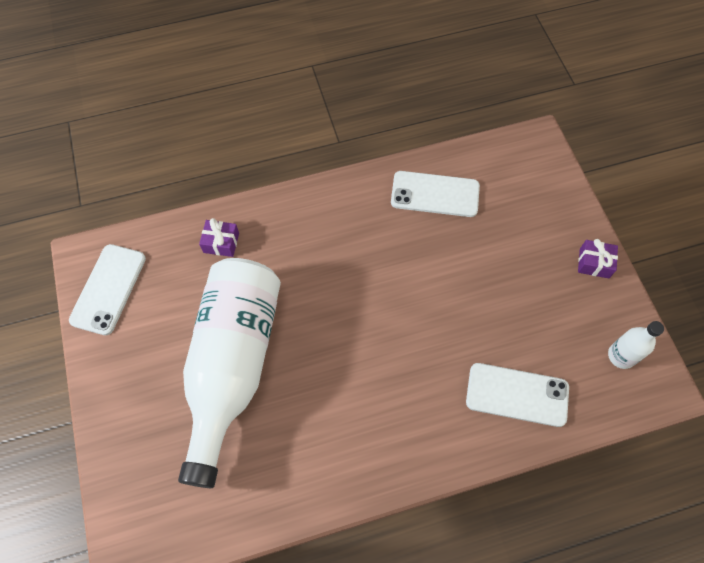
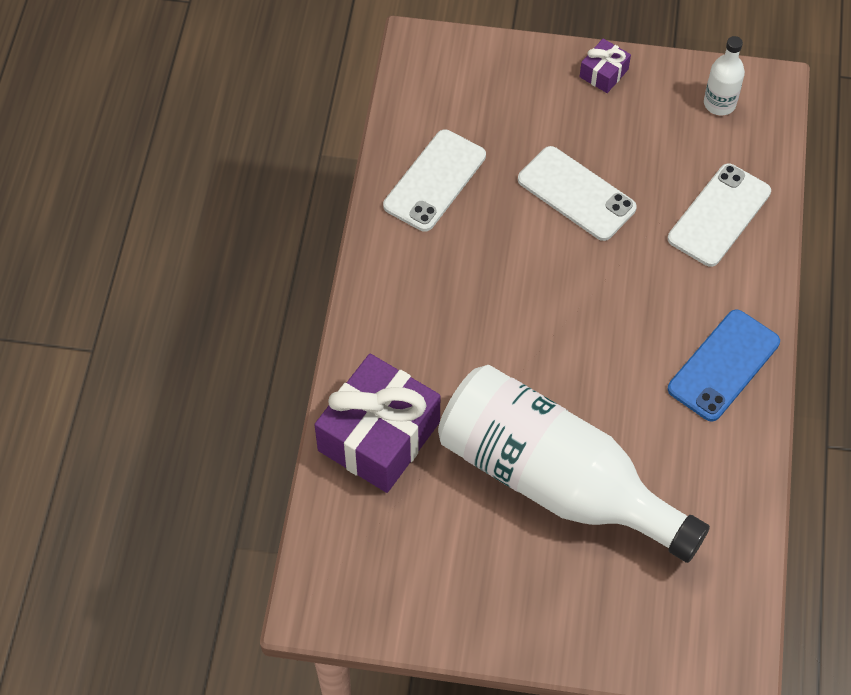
camera: 65 degrees left, 5 degrees down
(108, 289) = (378, 591): white phone -> white phone (576, 194)
(221, 243) = (379, 436): purple gift -> purple gift, size x2.20
(383, 449) = (723, 365): none -> blue phone

